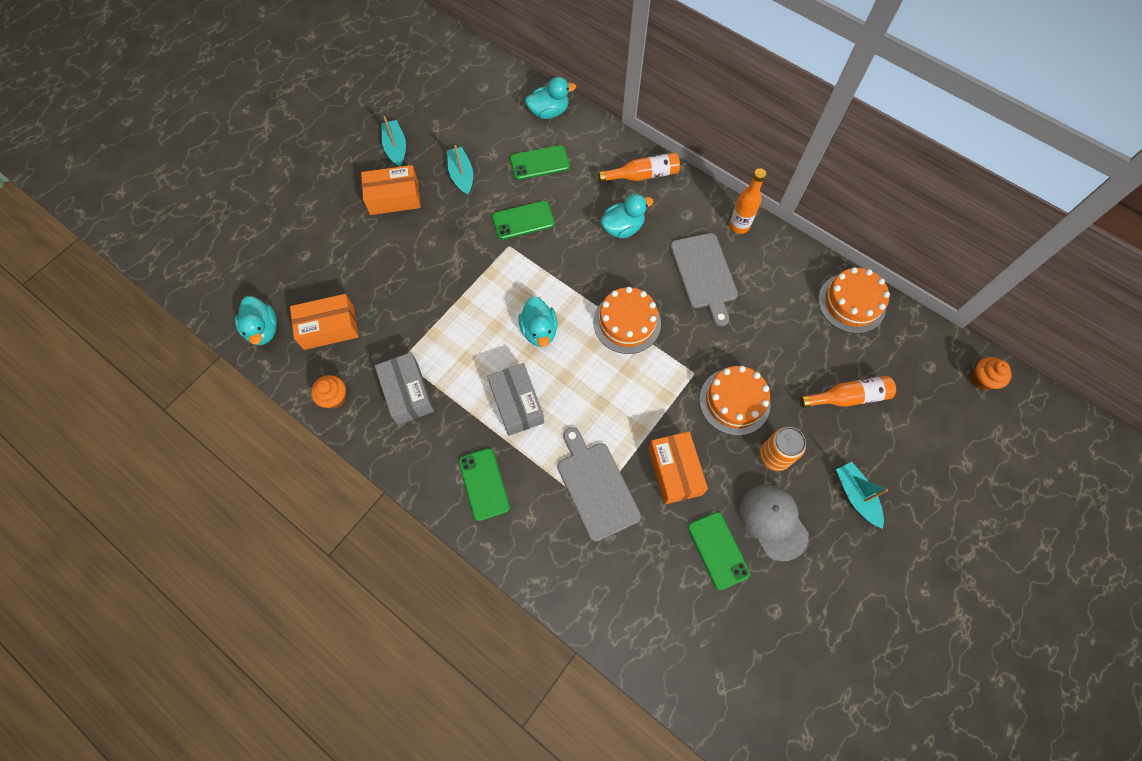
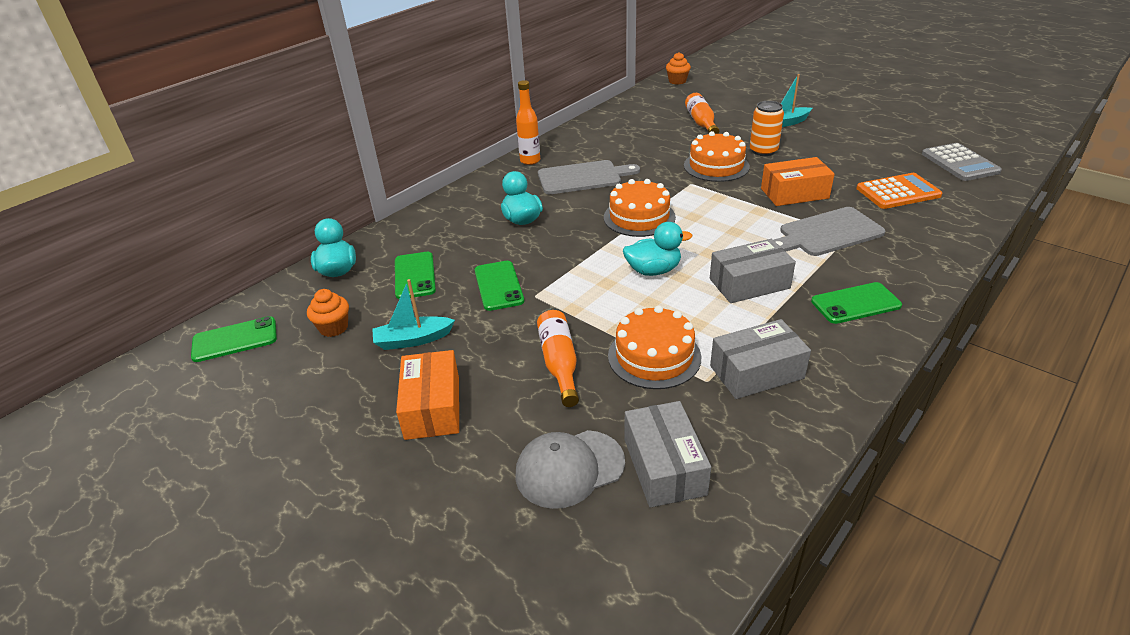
camera: 85 degrees left, 30 degrees down
(263, 330) = (676, 561): turquoise duck -> none
(329, 327) = (664, 466): orange box -> grey box
(334, 398) = (782, 448): orange cupcake -> orange cupcake (334, 328)
(396, 148) = (337, 411): turquoise boat -> none
(643, 175) = (455, 208): orange bottle -> orange bottle (559, 363)
(679, 581) = (898, 192): none -> orange calculator
(718, 550) = (859, 175): green phone -> green phone (235, 340)
(753, 679) = (959, 163): none -> grey calculator
(773, 521) = (822, 153): grey cap -> grey cap (569, 468)
(851, 303) = (614, 118): orange cake -> orange cake (654, 356)

